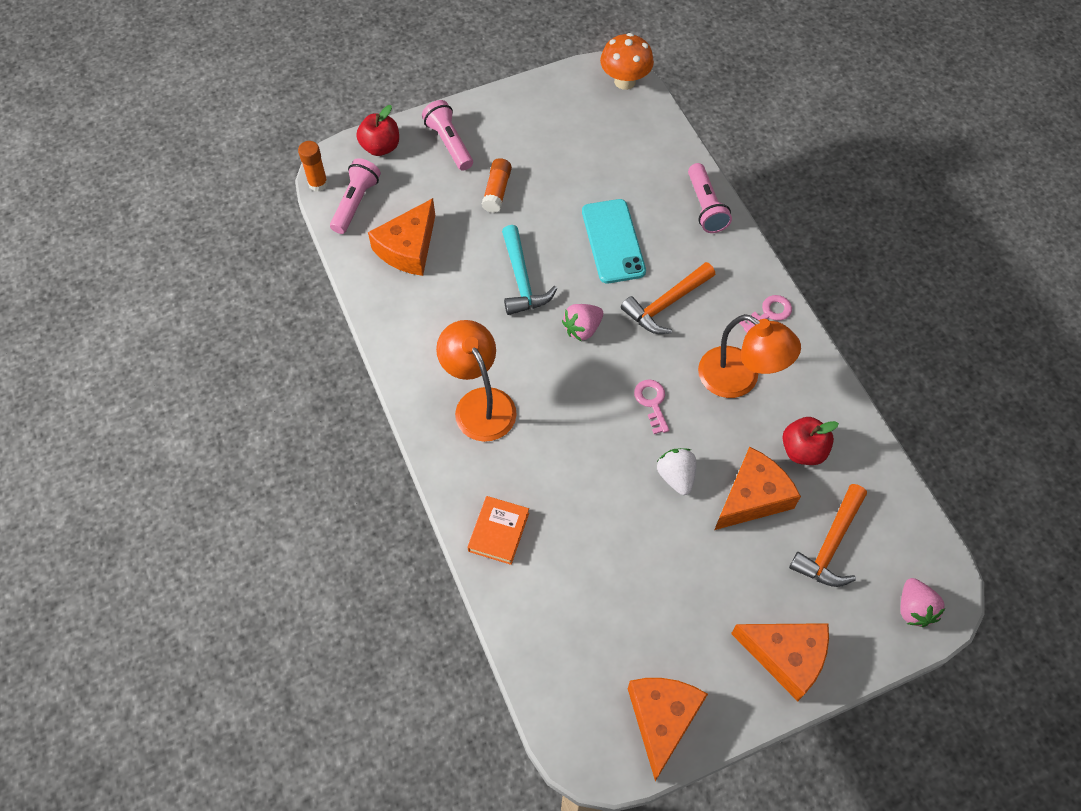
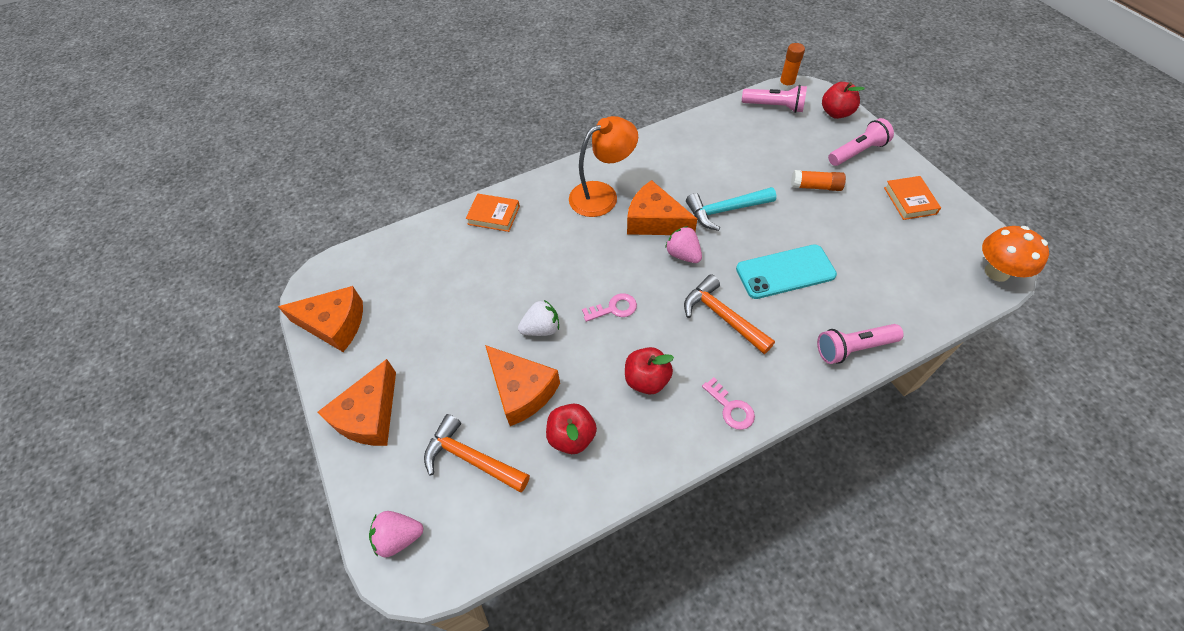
camera: 90 degrees right, 5 degrees down
(408, 248) = (739, 140): orange cheese -> orange cheese (654, 221)
(528, 118) = (909, 201): none -> orange book
(739, 379) = (647, 380): orange lamp -> red apple

